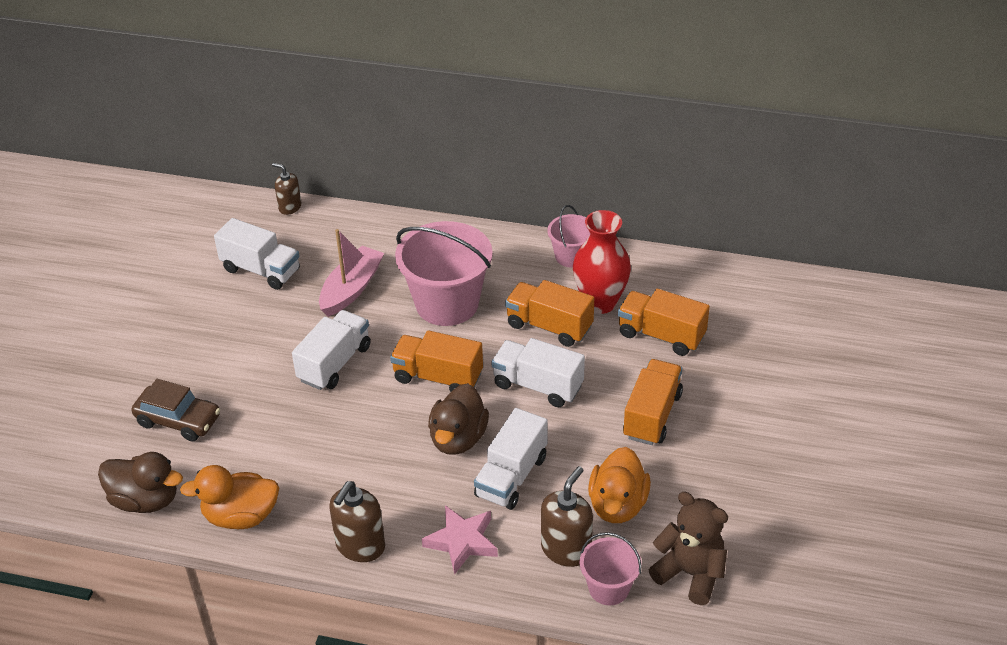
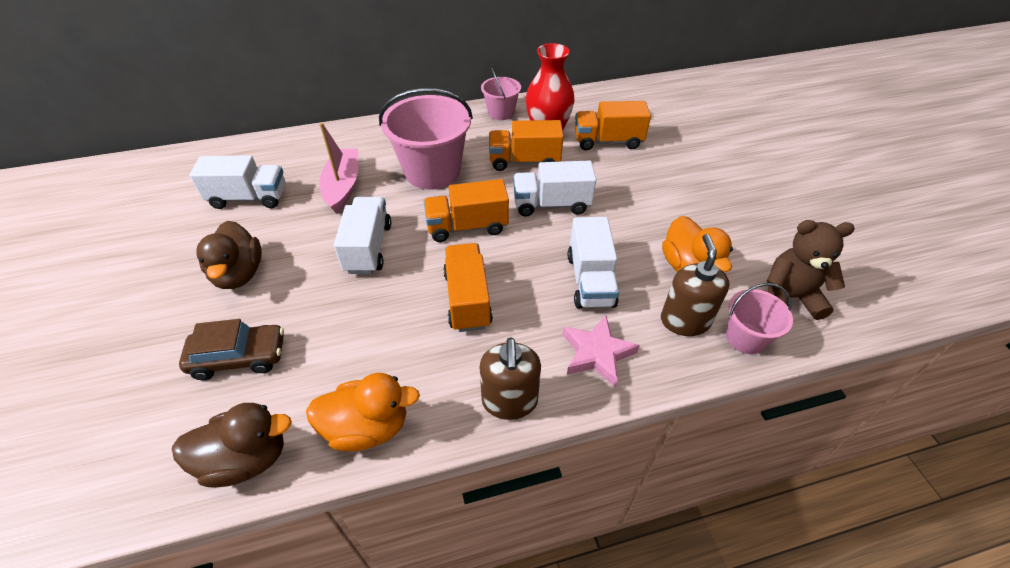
camera: 30 degrees left, 5 degrees up
(241, 516) = (367, 427): orange duck -> orange duck turned 150 degrees counterclockwise
(290, 207) = (247, 145): brown soap dispenser -> none
(458, 439) = (522, 268): brown duck -> brown duck (239, 274)
(652, 415) = (651, 194): orange truck -> orange truck (467, 299)

